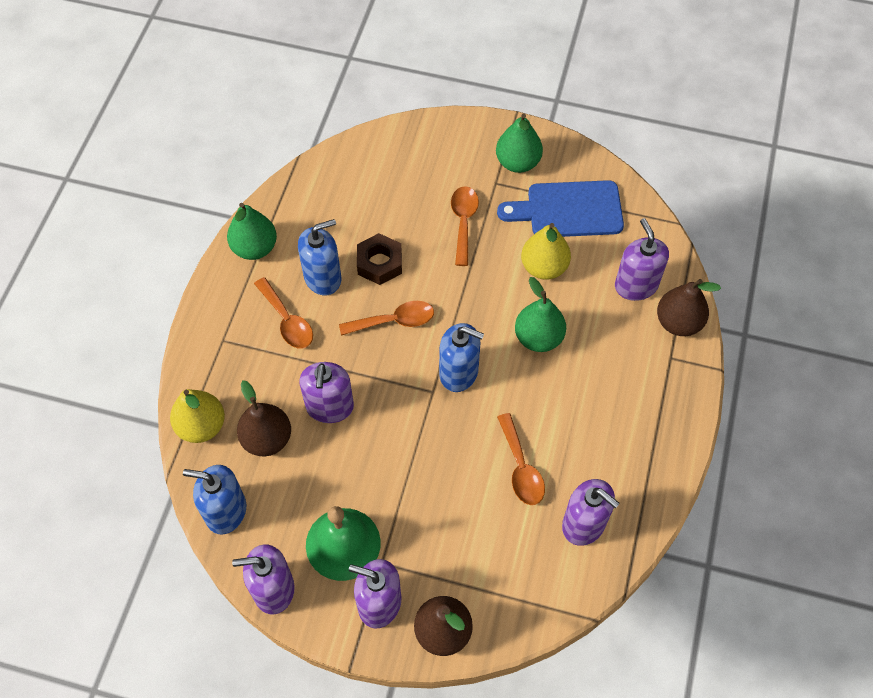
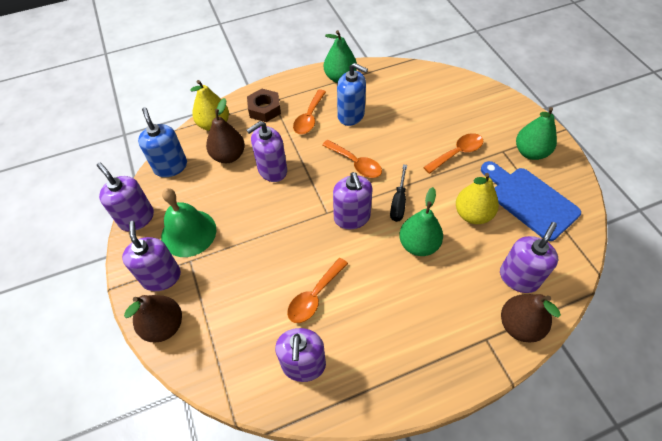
camera: 55 degrees right, 5 degrees down
(379, 263) = (386, 133): brown nut -> brown nut (264, 109)
(459, 372) = (352, 217): blue soap dispenser -> purple soap dispenser
(476, 318) = (398, 202): none -> black screwdriver

